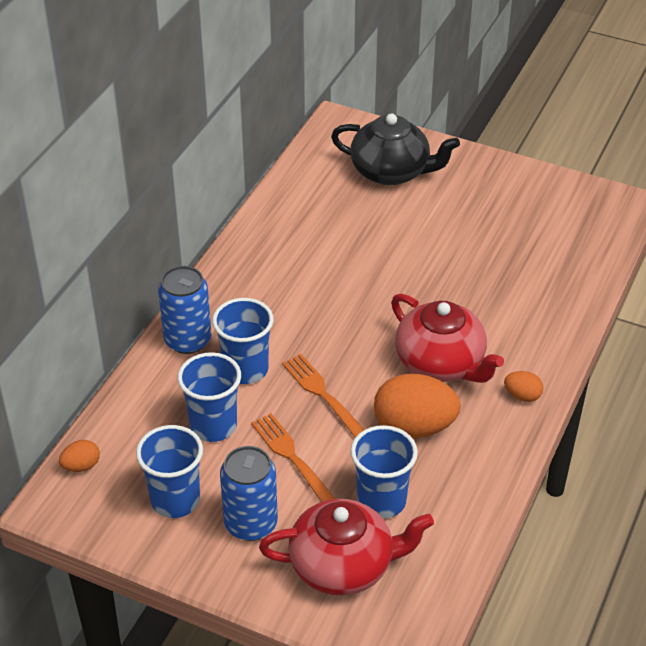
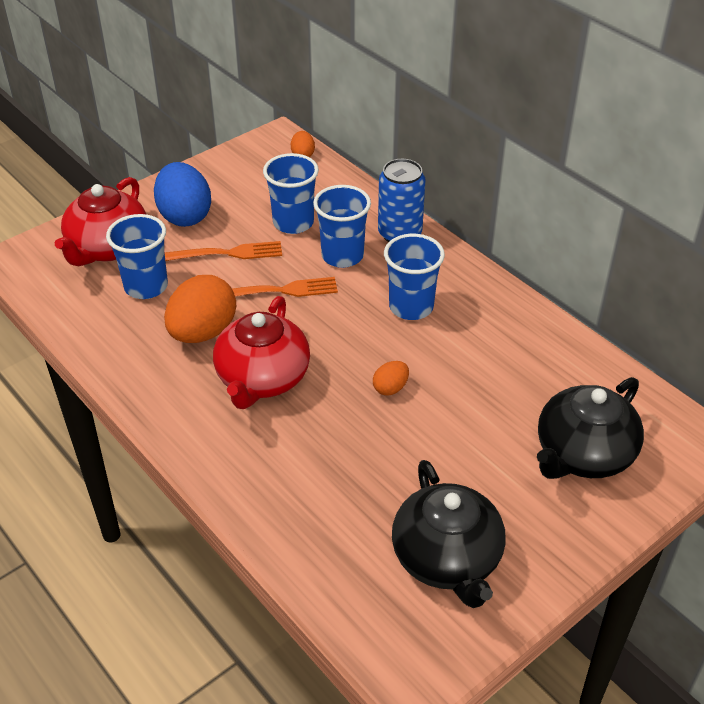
camera: 115 degrees right, 0 degrees up
(175, 500) = (236, 188): blue cup -> blue cup (411, 307)
(251, 523) = (185, 216): blue can -> blue egg
(441, 363) = (262, 379): red teapot -> red teapot turned 60 degrees counterclockwise
(522, 396) = (180, 420): orange egg -> orange egg (390, 388)
(530, 211) = (447, 559): none -> black teapot

